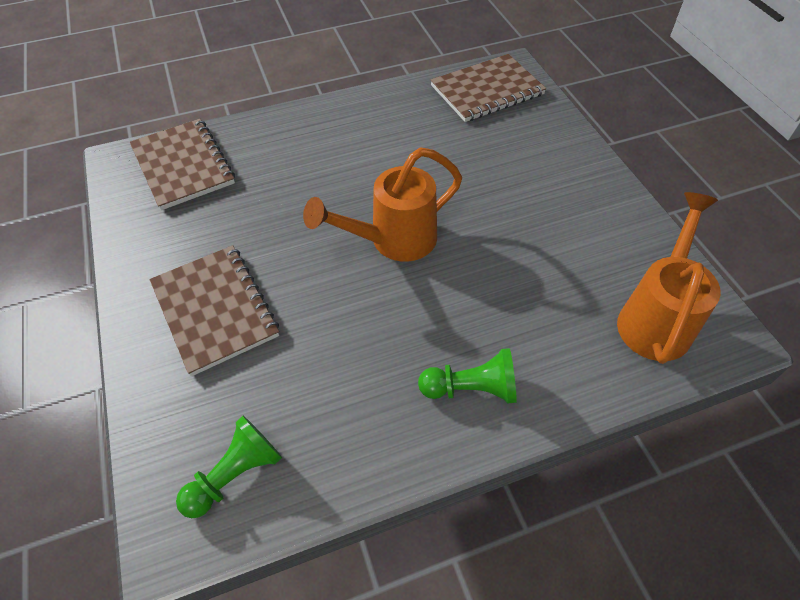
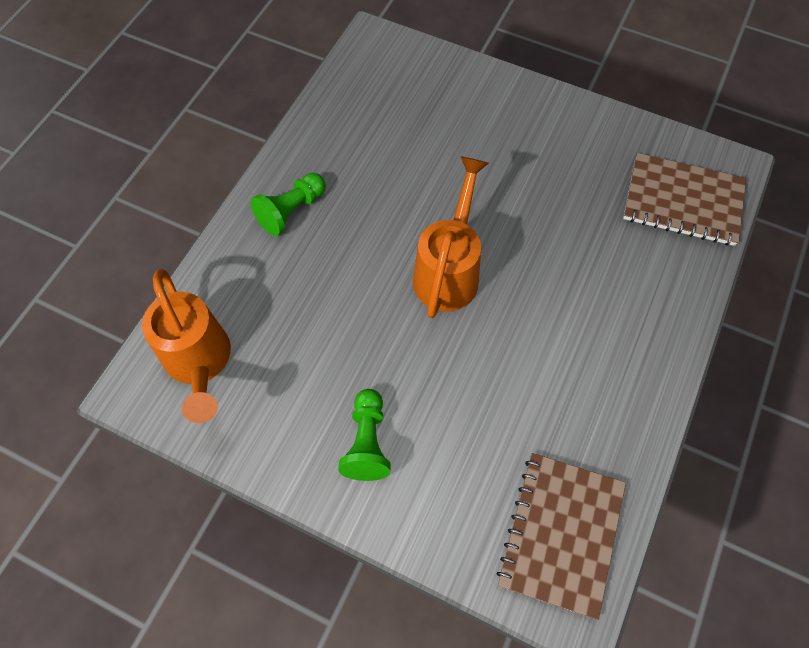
camera: 135 degrees right, 10 degrees up
(215, 310) = (500, 133): brown notebook -> none
(235, 474) = (375, 78): green pawn -> green pawn (367, 442)

